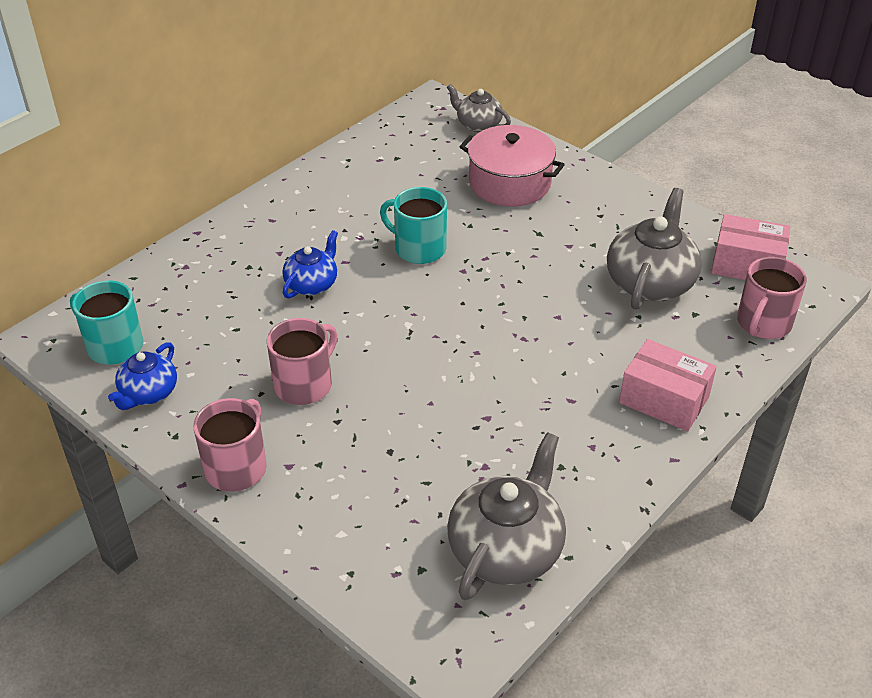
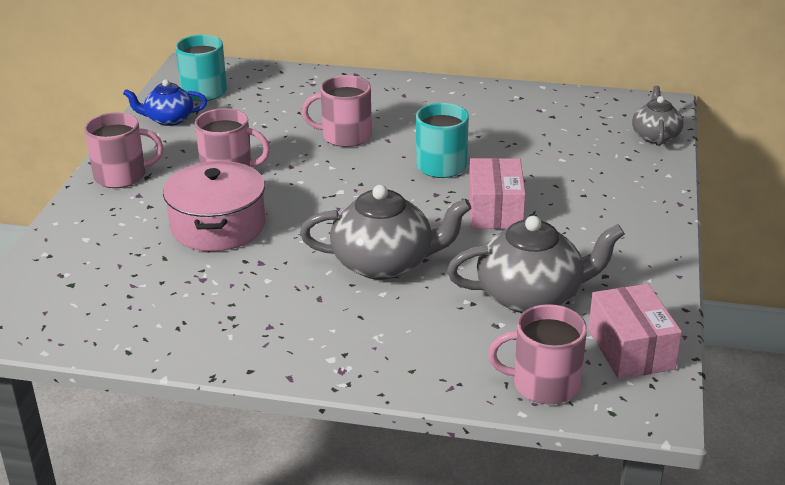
camera: 60 degrees right, 10 degrees down
(312, 284) = (345, 136): blue teapot -> pink mug
(506, 549) = (116, 317): grey teapot -> grey teapot (384, 263)
(510, 183) = (588, 178): pink pot -> pink pot (218, 226)
(664, 400) = (366, 350): pink box -> pink box (495, 210)

